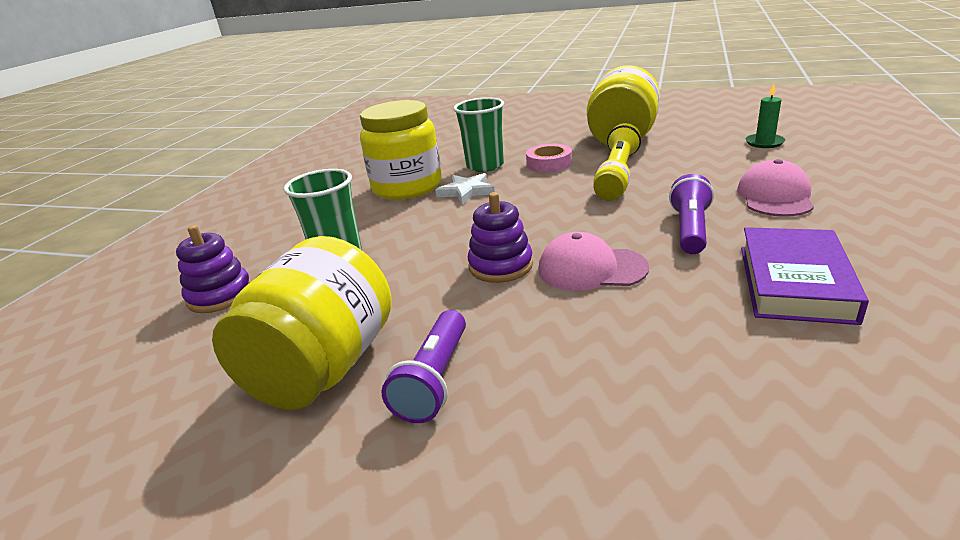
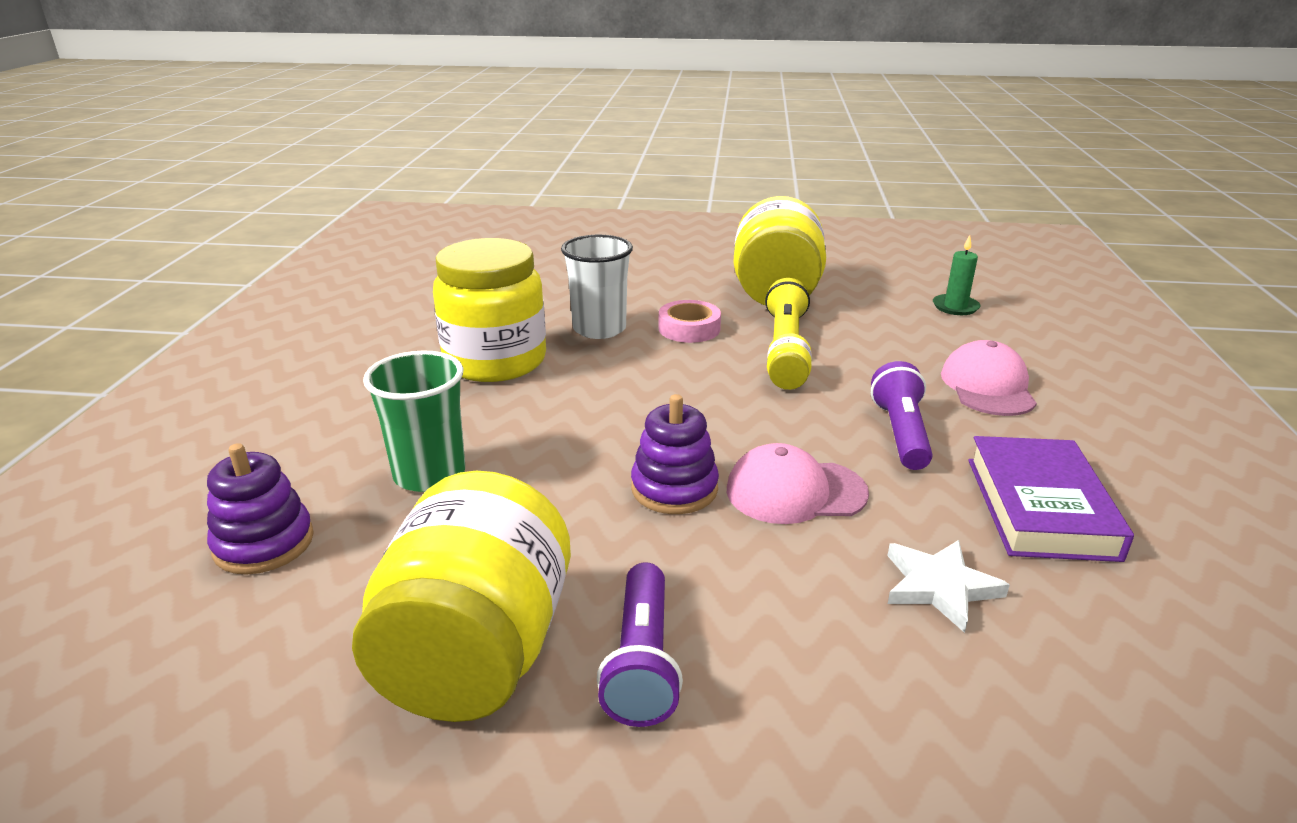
camera: 15 degrees left, 0 degrees up
(466, 191) = (586, 370): white star -> white star (939, 587)
(485, 166) = (599, 329): green cup -> white cup

